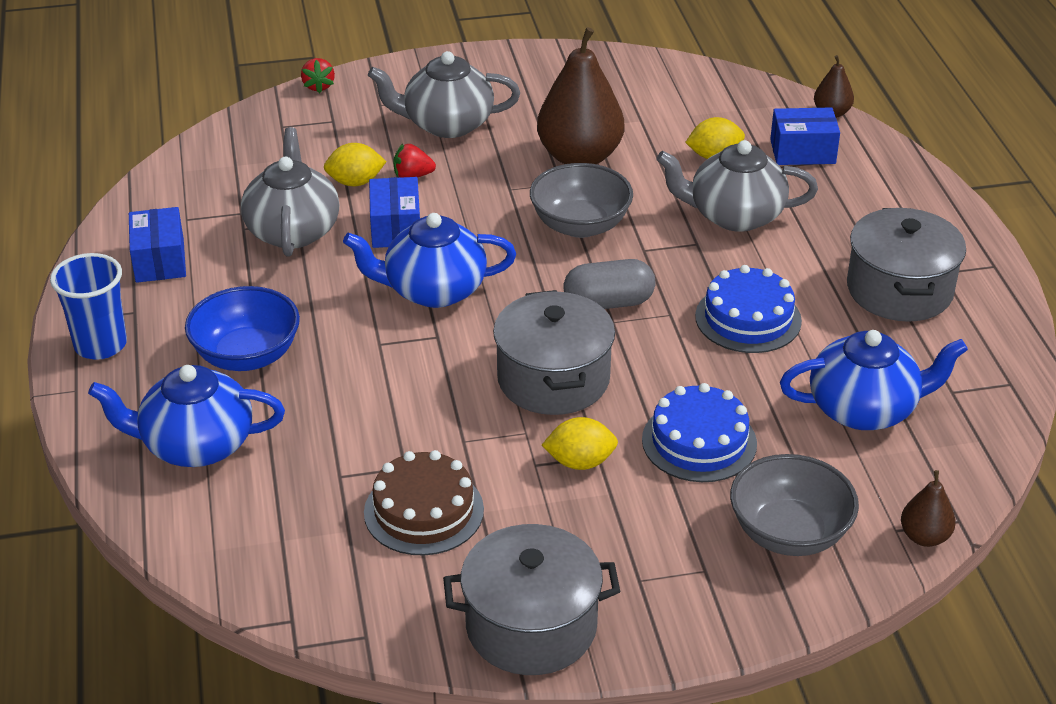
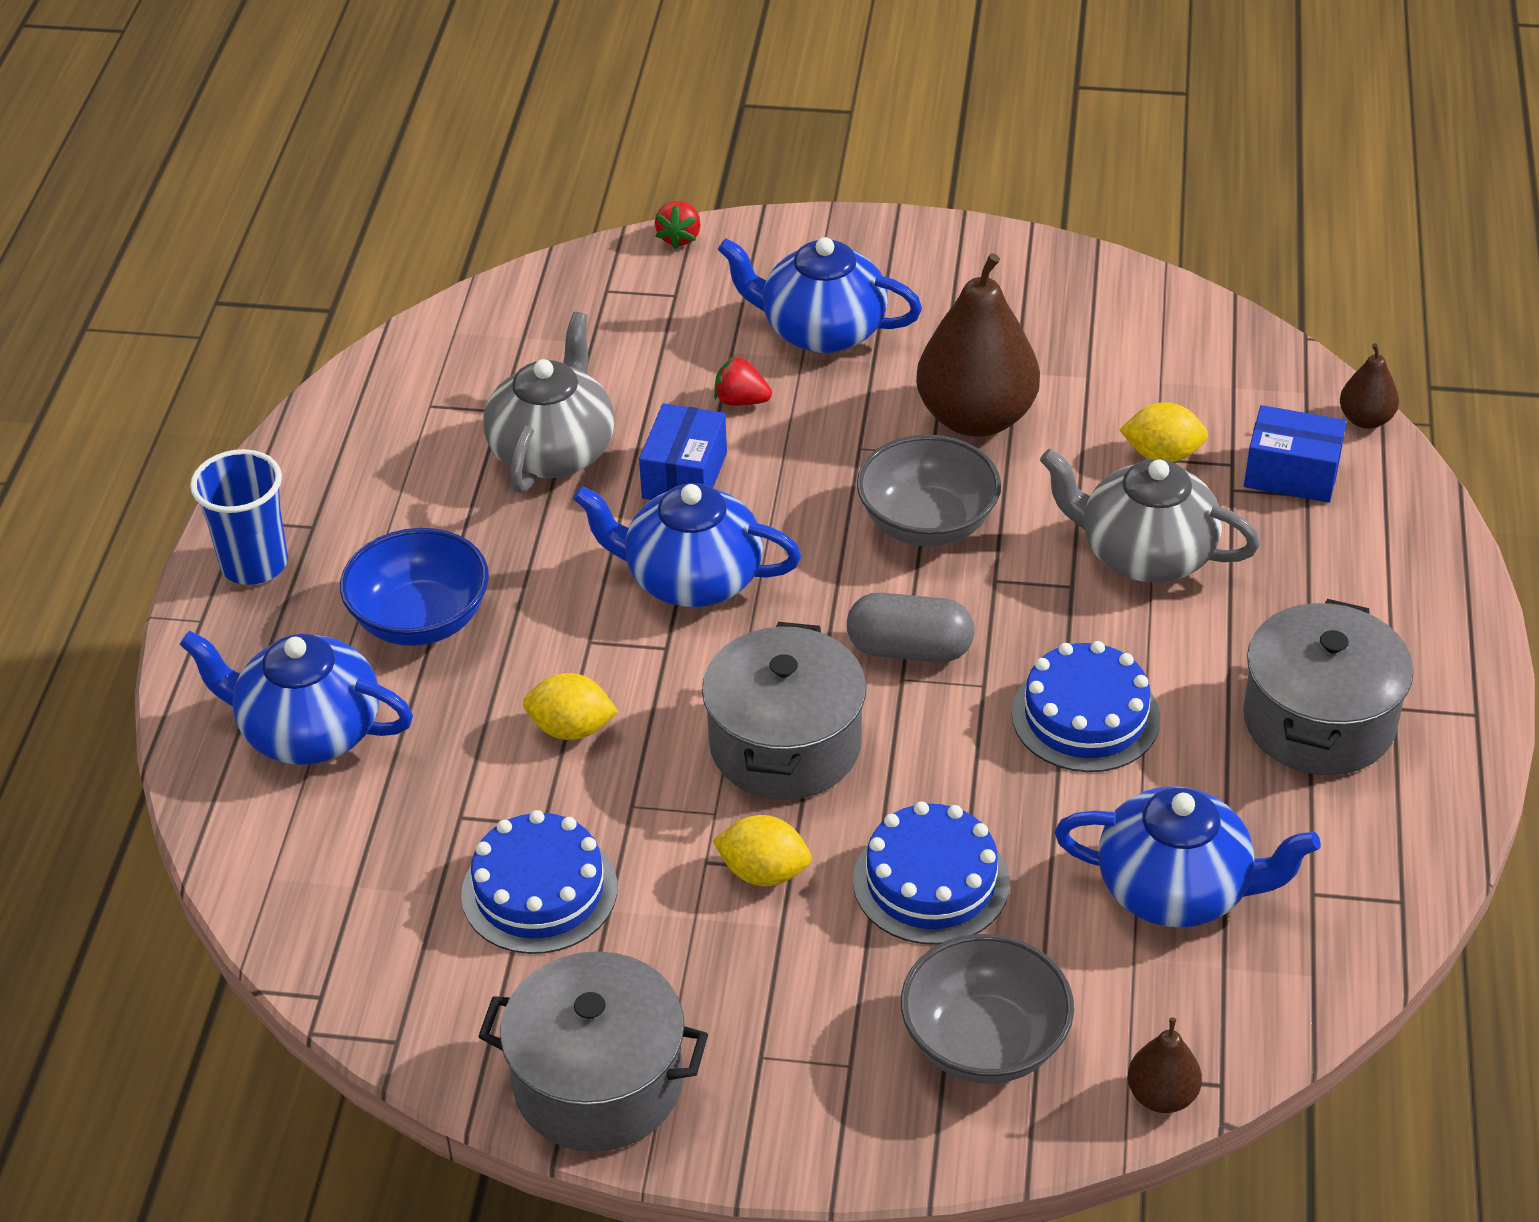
camera: 20 degrees right, 5 degrees up
(160, 260) = (373, 459): blue box -> none
(355, 182) = (663, 395): yellow lemon -> yellow lemon (571, 729)
(423, 511) = (539, 891): brown cake -> blue cake
(446, 124) = (821, 330): grey teapot -> blue teapot

